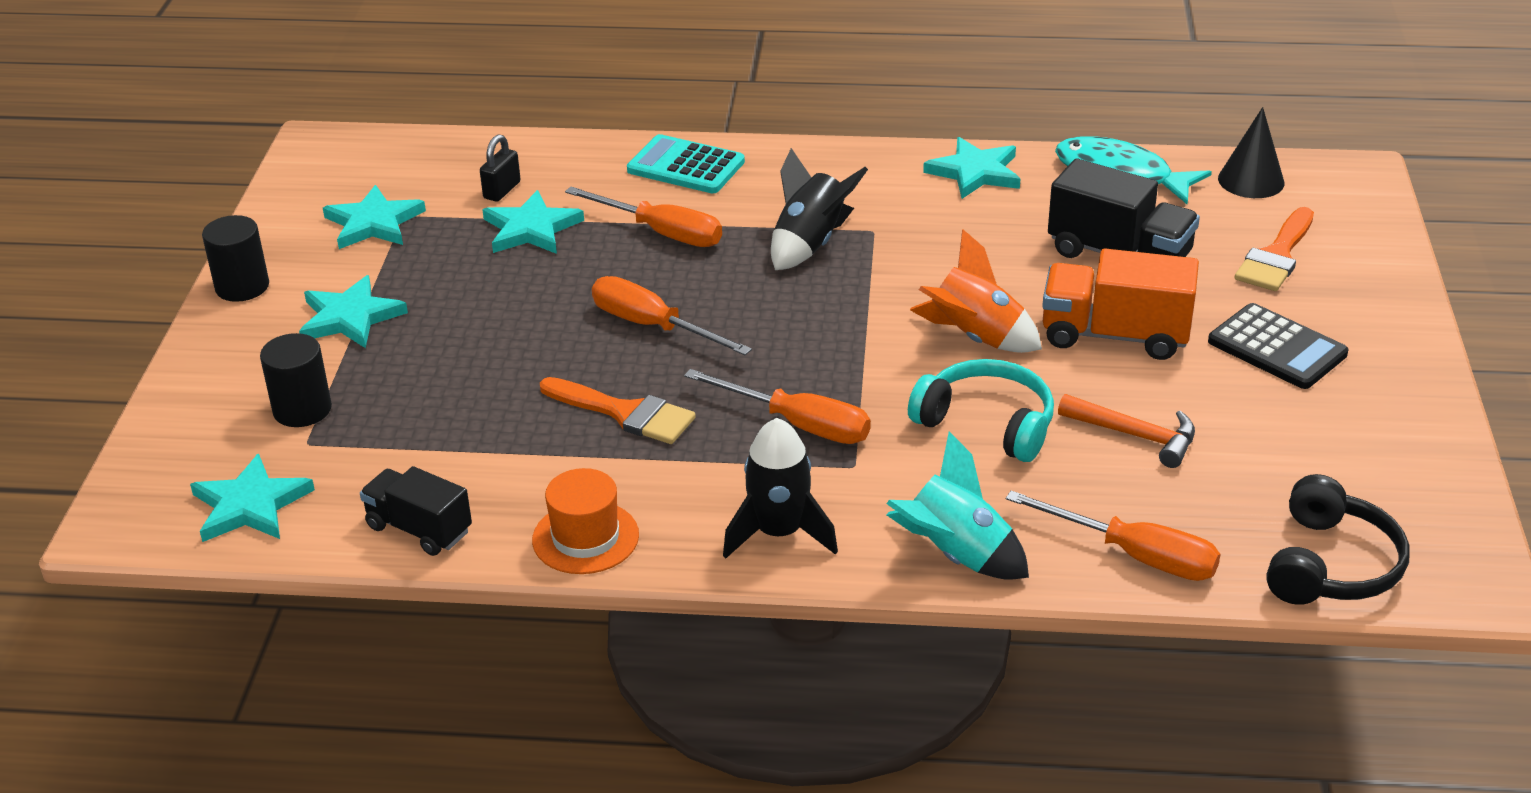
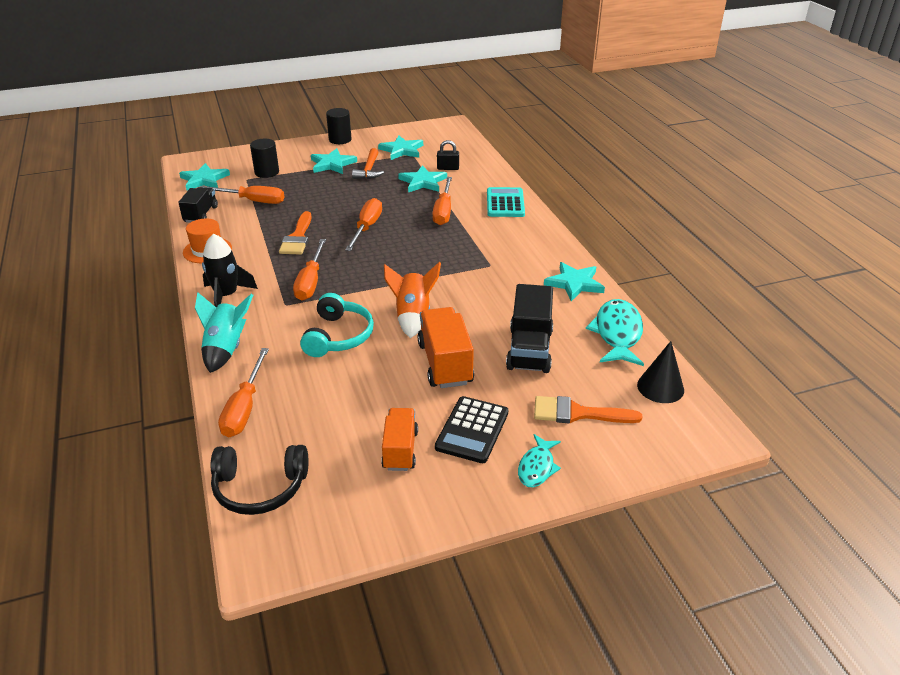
camera: 65 degrees right, 0 degrees up
(420, 448) = (253, 201): none -> orange screwdriver
(810, 244) = (463, 250): black rocket -> none
(1135, 436) = (352, 389): orange hammer -> orange hammer (369, 170)
(1295, 419) = (400, 450): none -> orange truck
(1369, 315) = (537, 467): none -> turquoise fish

